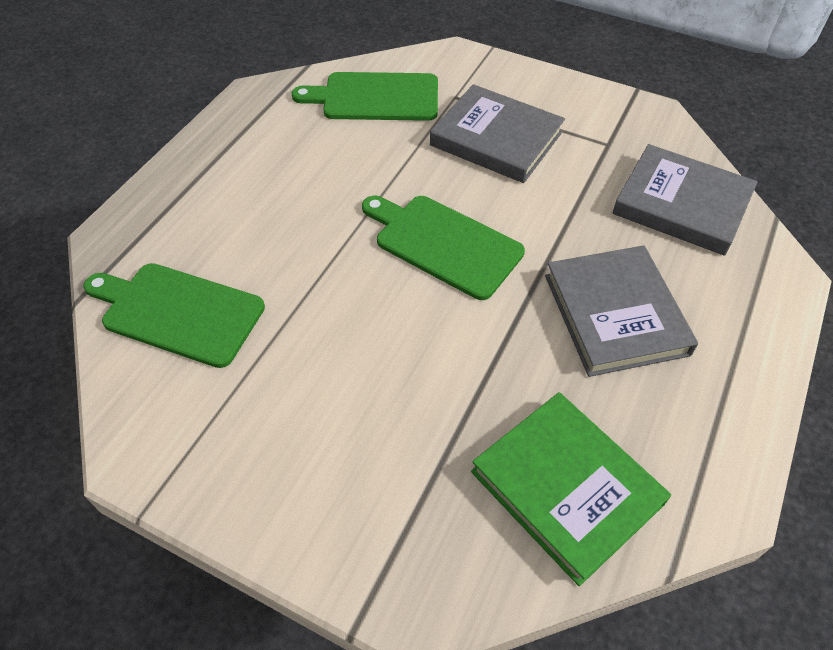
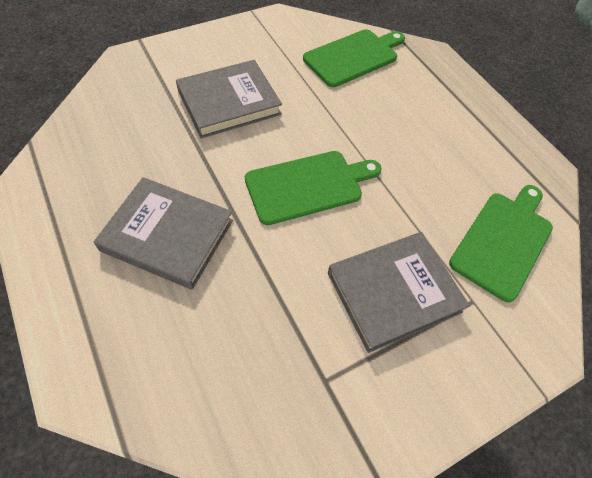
camera: 120 degrees right, 5 degrees up
(566, 488) = (107, 133): green book -> none
(681, 204) = (210, 375): grey book -> grey book (229, 102)

